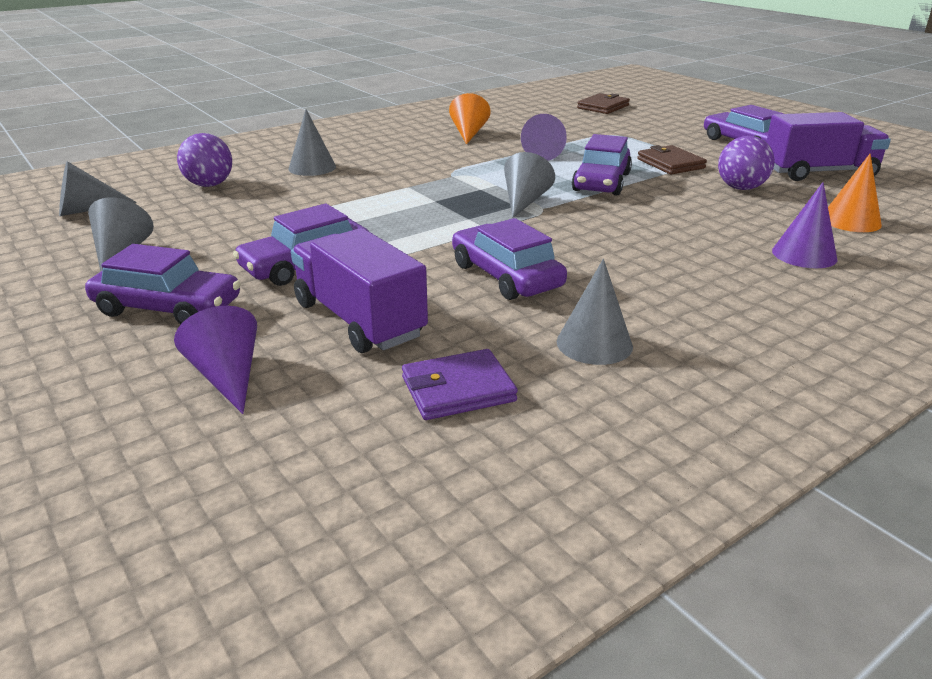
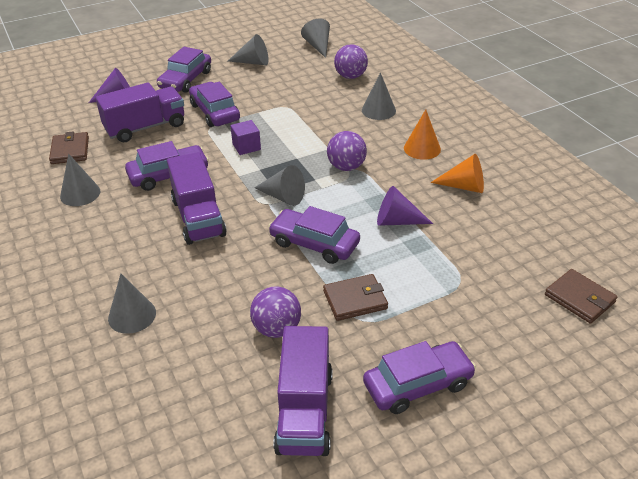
camera: 100 degrees right, 10 degrees up
(412, 231) = (246, 147): none -> purple cube
(448, 176) = (346, 167): none -> purple ball
(458, 389) = (70, 150): purple wallet -> brown wallet
(596, 242) = (198, 217): none -> purple truck
(804, 254) = (132, 315): purple cone -> grey cone
(850, 221) = (177, 375): orange cone -> orange cone (422, 148)

